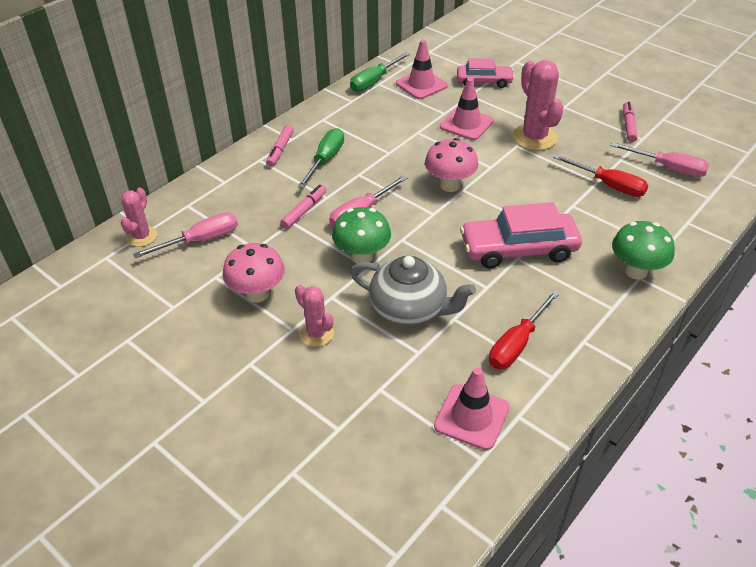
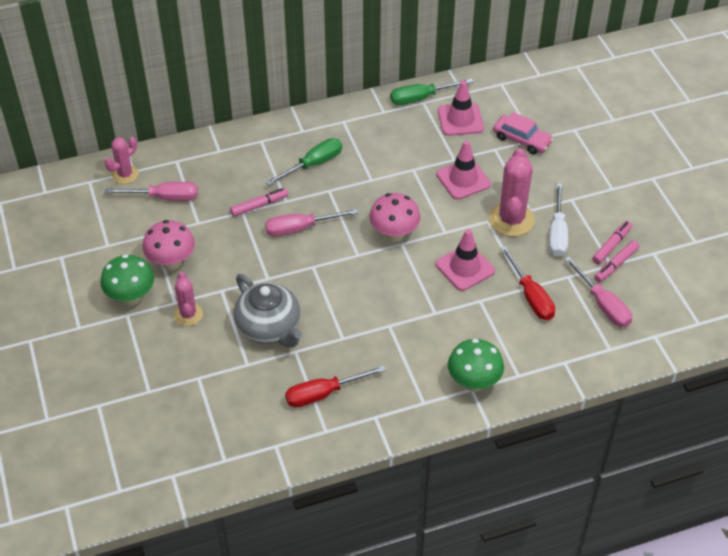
camera: 30 degrees right, 5 degrees up
(280, 150) = (285, 138): pink marker -> pink marker (616, 265)
(362, 256) = (270, 267): green mushroom -> green mushroom (131, 297)
(471, 417) = (243, 429): pink traffic cone -> pink traffic cone (465, 267)
(518, 249) = (397, 318): pink car -> none
(579, 133) = (557, 233): none -> white screwdriver

